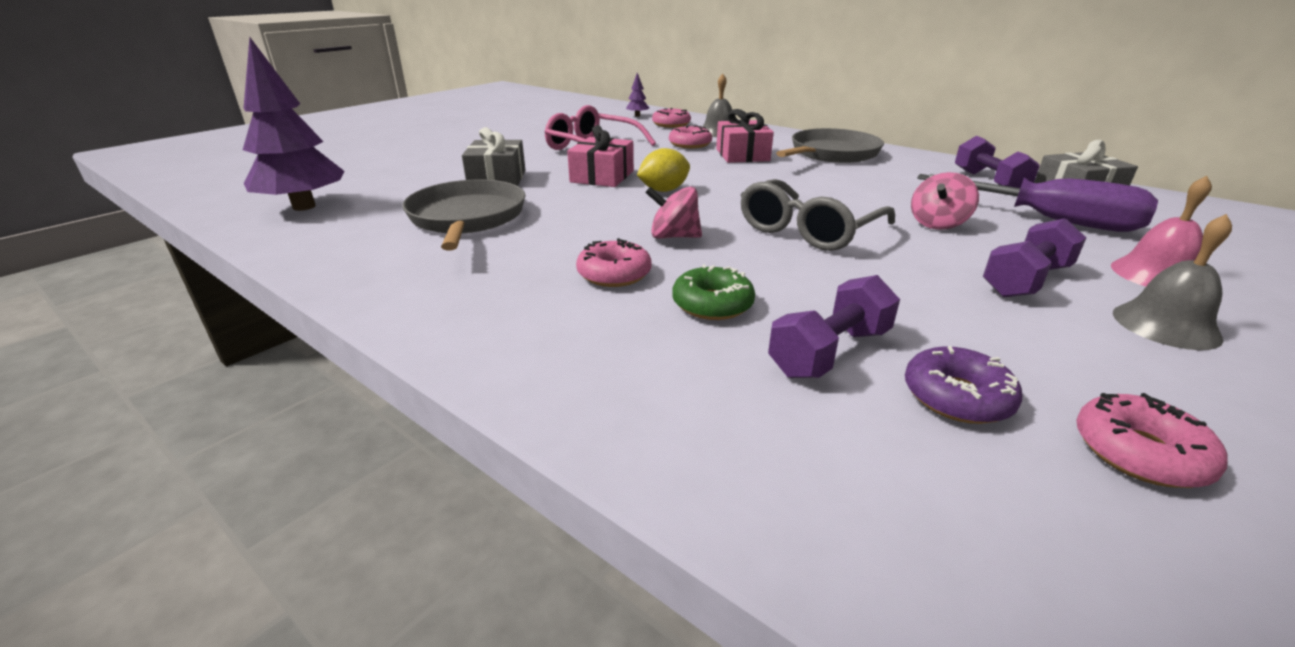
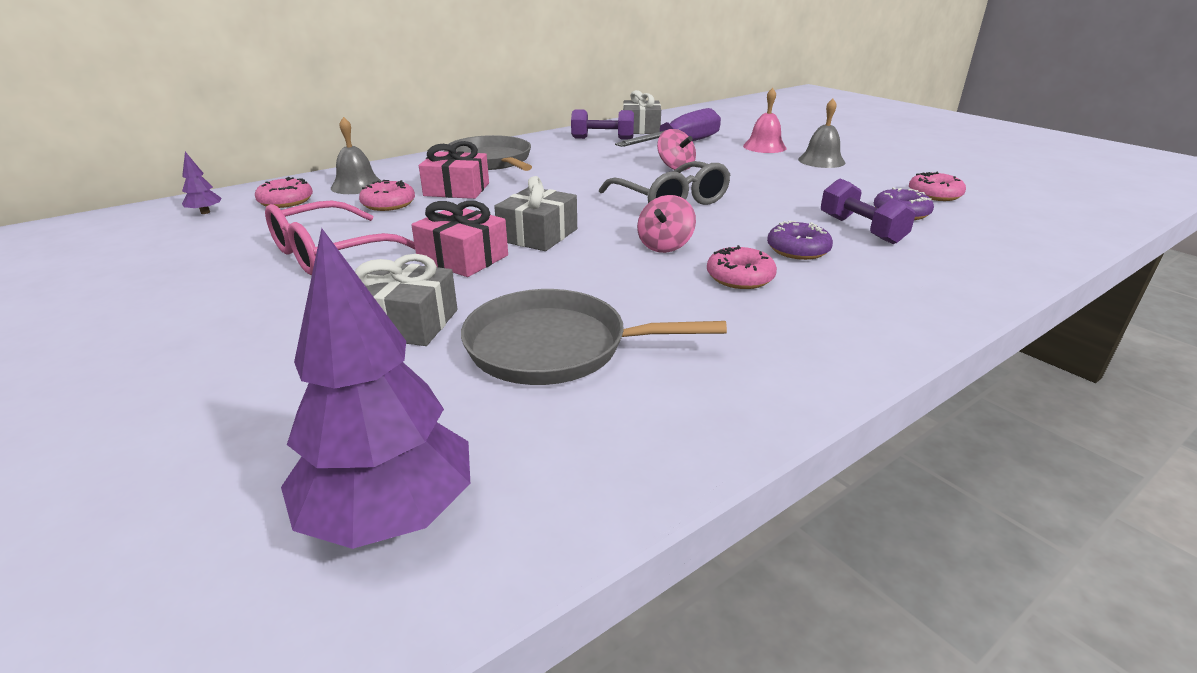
camera: 75 degrees left, 0 degrees up
(663, 190) = (538, 235): yellow lemon -> grey gift
(712, 304) = (798, 250): green donut -> purple donut
(1025, 281) = (769, 170): purple dumbbell -> none

